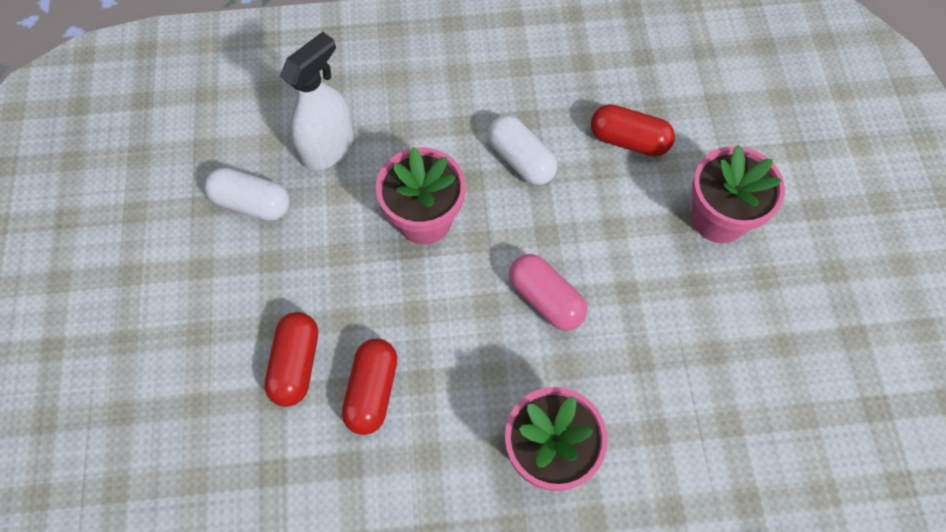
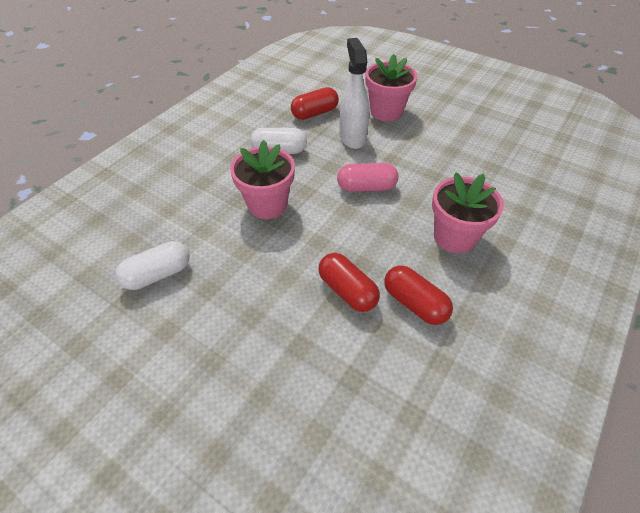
camera: 50 degrees left, 15 degrees down
(296, 364) = (291, 318): red capsule -> red capsule (414, 303)
(328, 148) = (172, 217): white spray bottle -> white spray bottle (352, 137)

